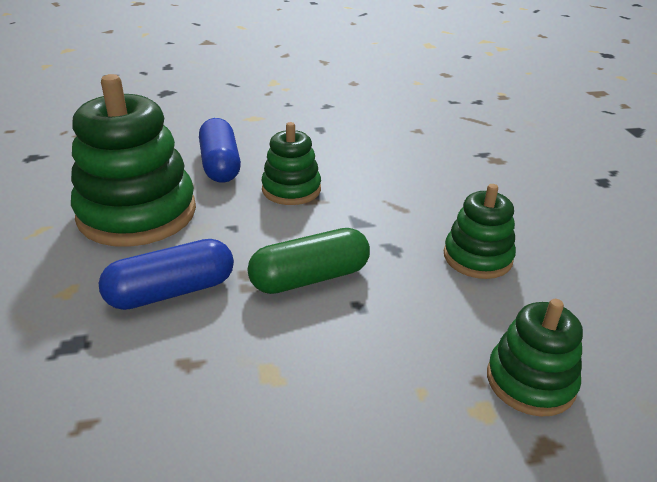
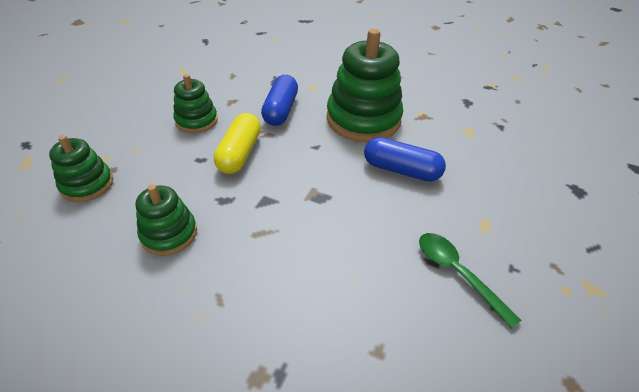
camera: 125 degrees right, 10 degrees up
(291, 189) = (336, 188): green stacking toy -> green stacking toy (196, 121)
(310, 278) = (240, 153): green capsule -> yellow capsule
(319, 119) = (457, 273): none -> green spoon

